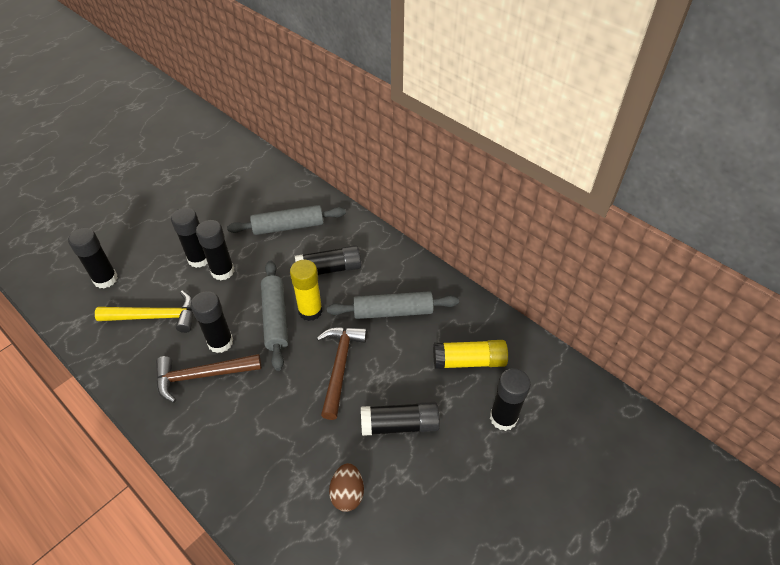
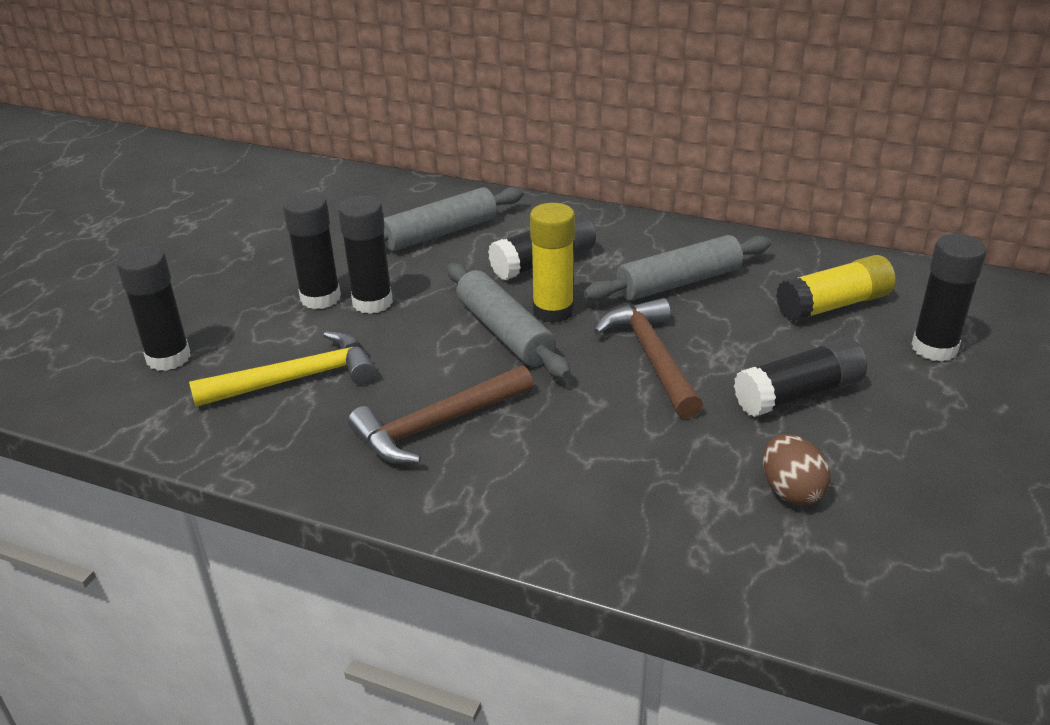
camera: 20 degrees left, 15 degrees down
(220, 342) = (436, 380): black glue stick -> none

